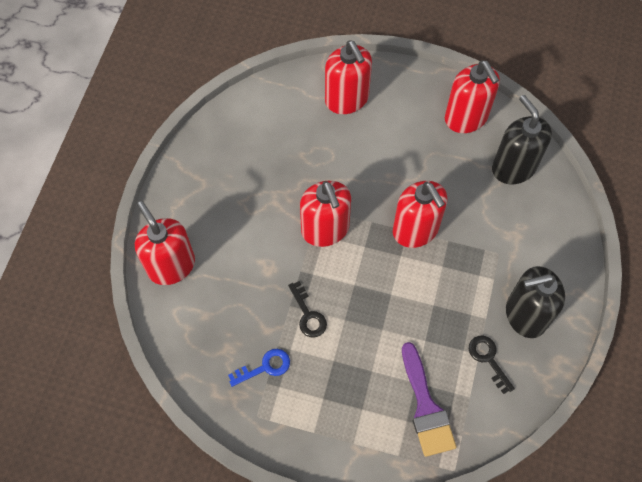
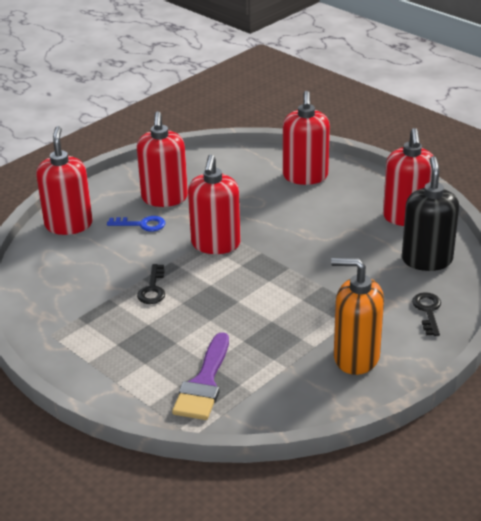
camera: 30 degrees right, 30 degrees down
(265, 367) = (86, 307): blue key -> blue key (142, 224)
(415, 230) = (297, 269): red soap dispenser -> red soap dispenser (164, 198)
(488, 359) = (293, 373): black key -> black key (428, 311)
(525, 315) = (356, 357): black soap dispenser -> orange soap dispenser

